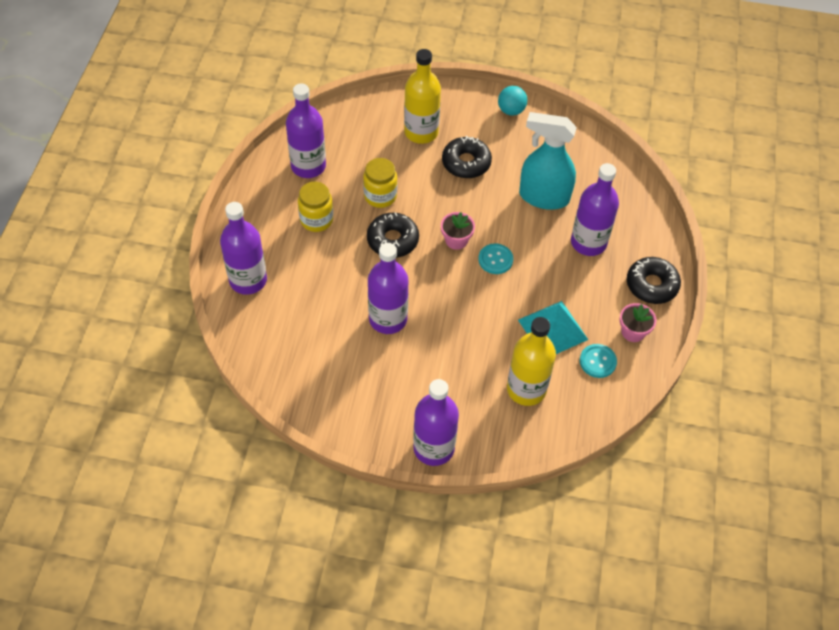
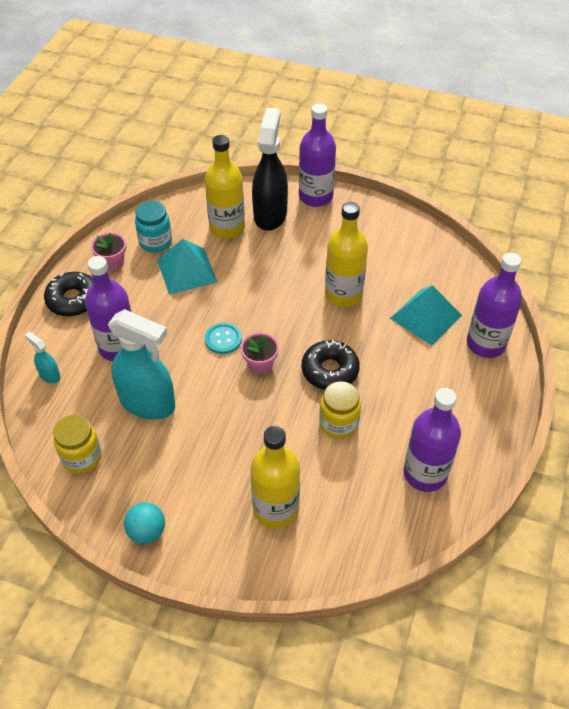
camera: 170 degrees left, 5 degrees down
(304, 303) = (426, 316): none -> turquoise pyramid
(316, 220) = (414, 402): yellow jar -> yellow jar (82, 457)
(388, 319) = (343, 294): purple bottle -> yellow bottle
(466, 163) = (227, 457): black donut -> none
(482, 414) = (270, 214): none -> black spray bottle
(597, 361) = (155, 242): turquoise button -> turquoise jar
(637, 212) = (49, 375): none -> turquoise spray bottle

